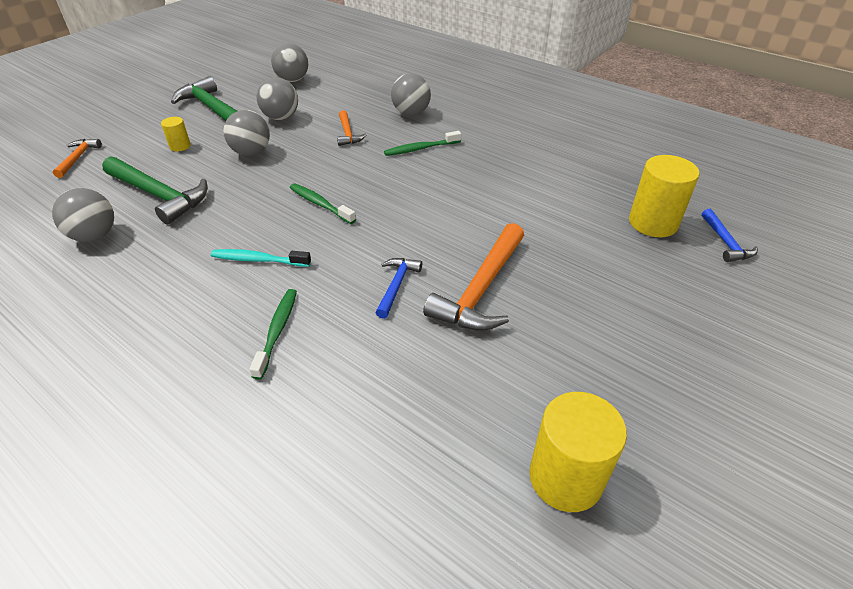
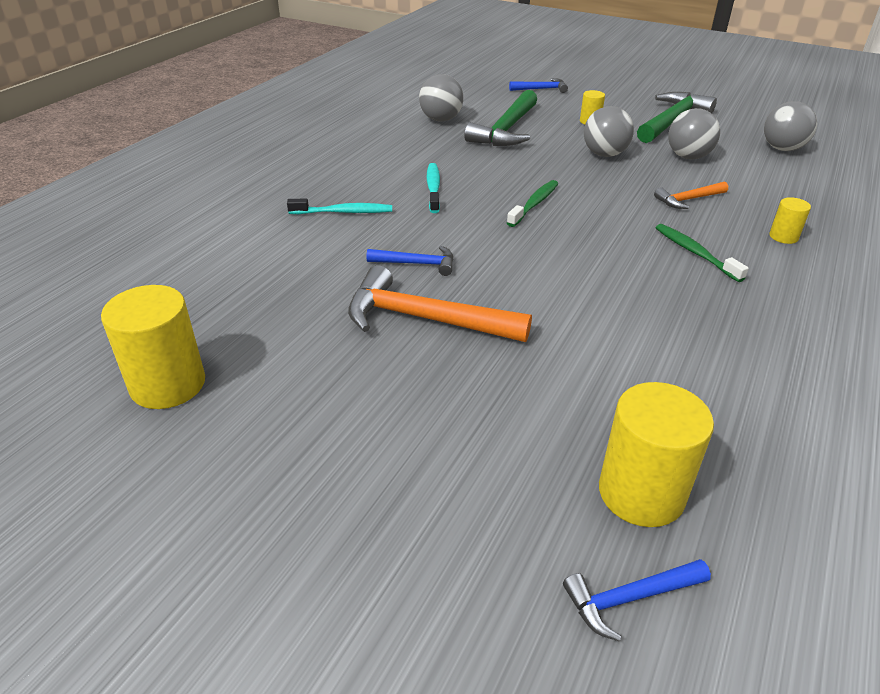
camera: 80 degrees right, 5 degrees down
(78, 158) = (541, 89): orange hammer -> blue hammer
(277, 331) = (344, 212): green toothbrush -> turquoise toothbrush
(411, 113) = (783, 236): grey ball -> yellow cylinder

